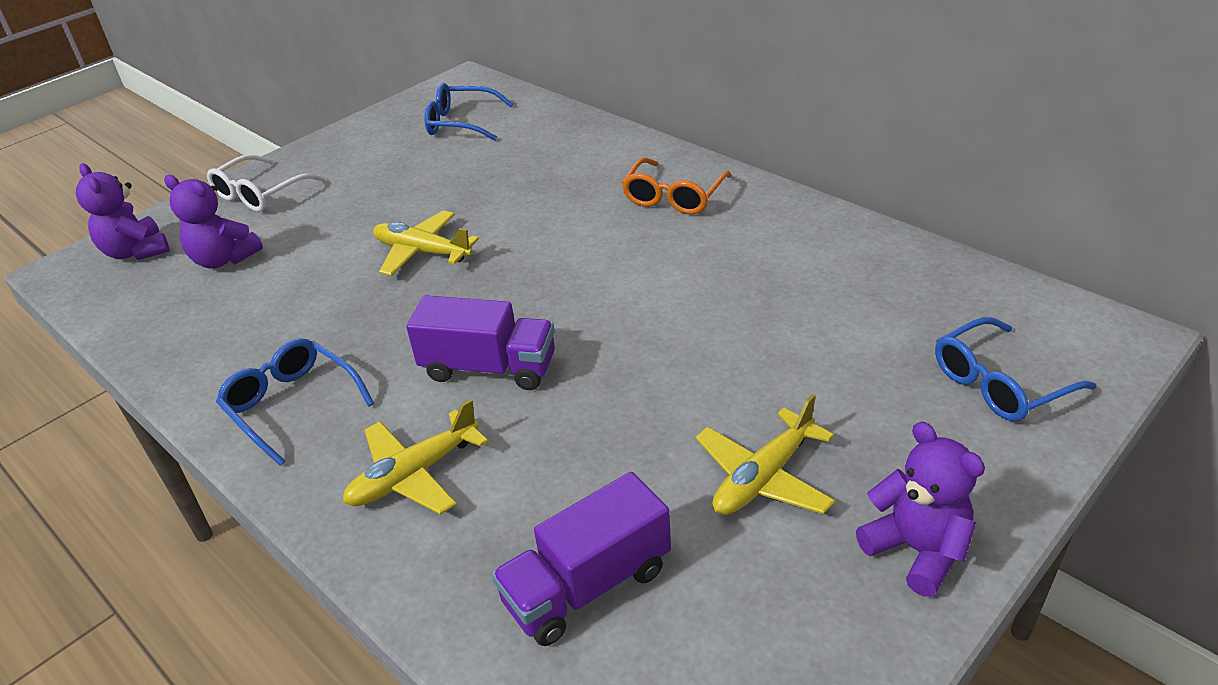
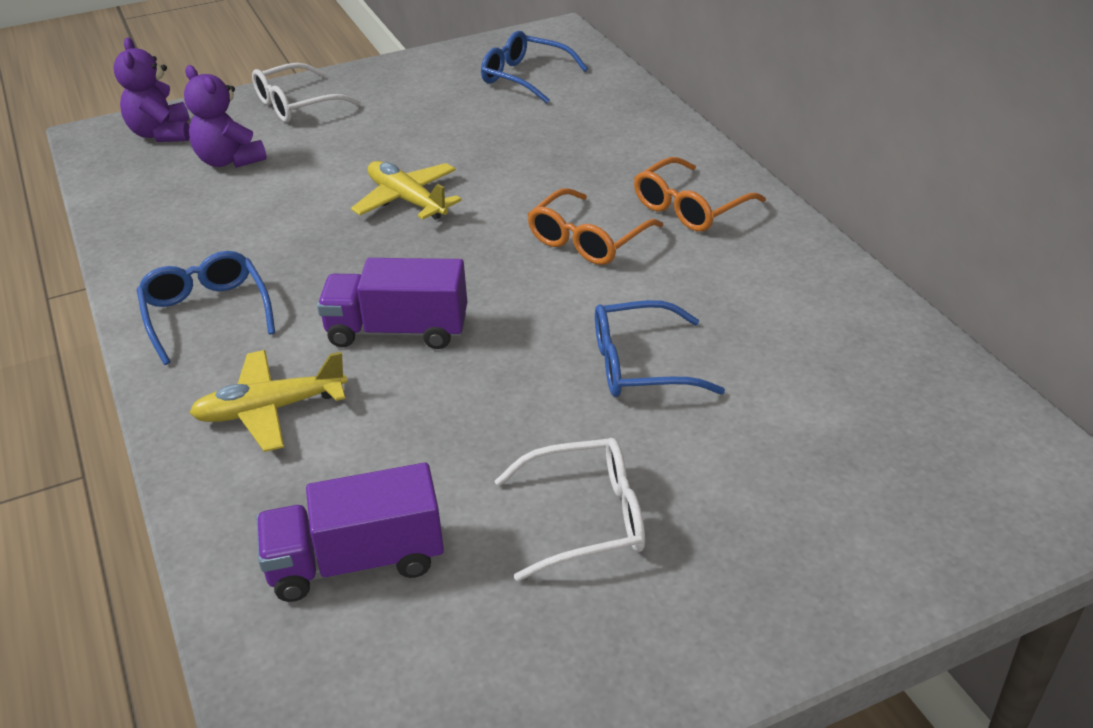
camera: 20 degrees right, 0 degrees up
(489, 368) = (397, 330): purple truck -> purple truck turned 150 degrees clockwise
(606, 245) = (587, 240): none -> orange glasses
(763, 478) = (587, 518): yellow plane -> white glasses
(916, 550) = (693, 641): purple teddy bear -> none
(999, 384) = (906, 504): blue glasses -> blue glasses (639, 365)

